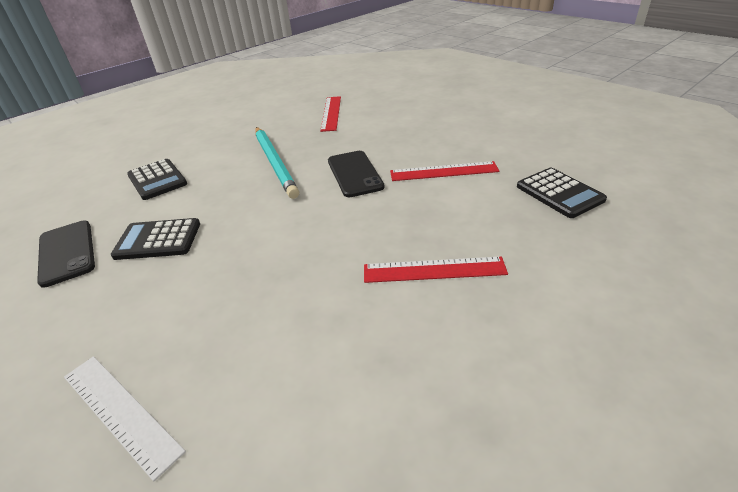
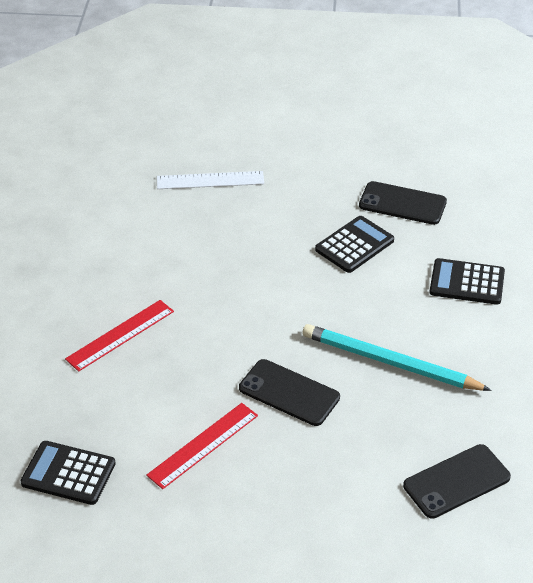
camera: 135 degrees right, 5 degrees up
(331, 113) = (456, 482): red ruler -> black phone

